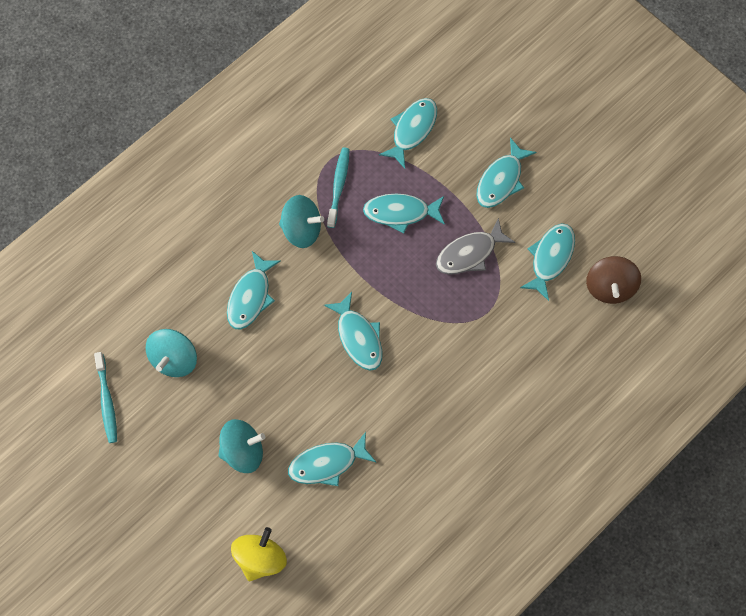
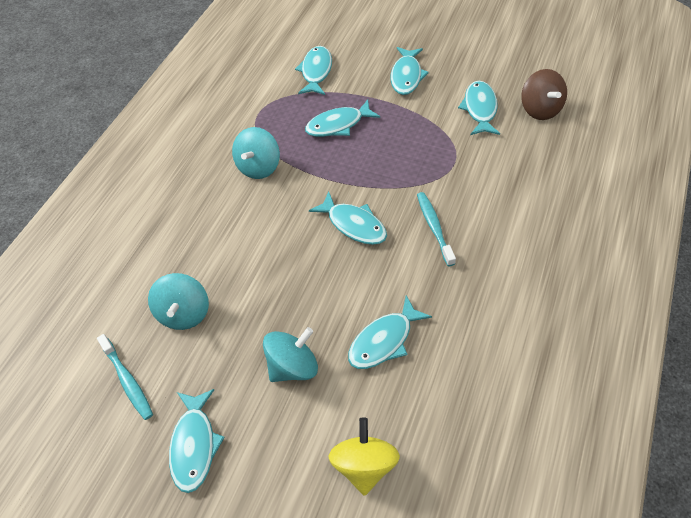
camera: 20 degrees left, 15 degrees down
(250, 296) = (237, 233): turquoise fish -> turquoise fish (194, 445)
(301, 229) = (259, 167): turquoise spinning top -> turquoise spinning top turned 120 degrees clockwise
(339, 186) = (275, 126): turquoise toothbrush -> turquoise toothbrush (434, 227)
(469, 253) = (412, 130): grey fish -> none

